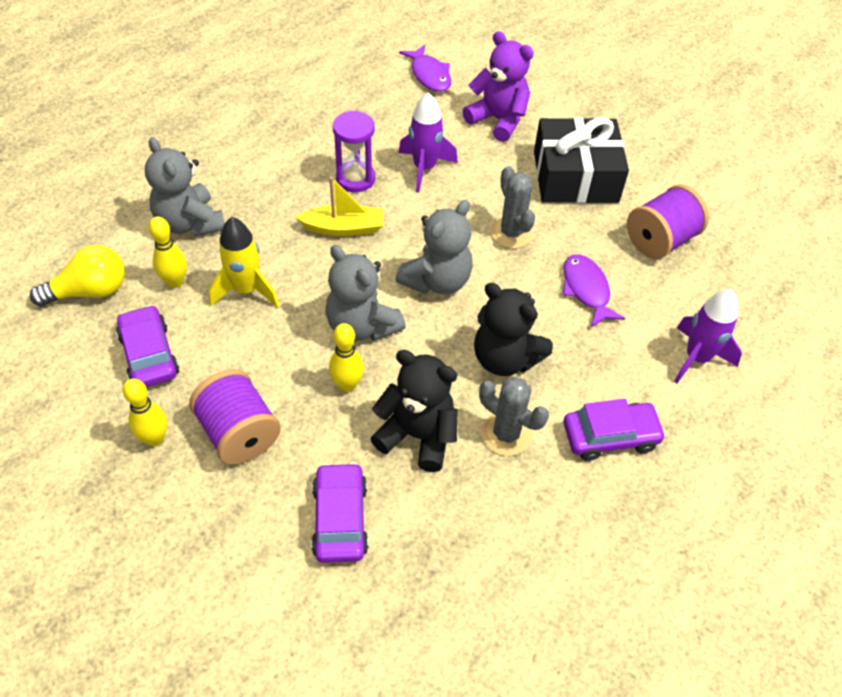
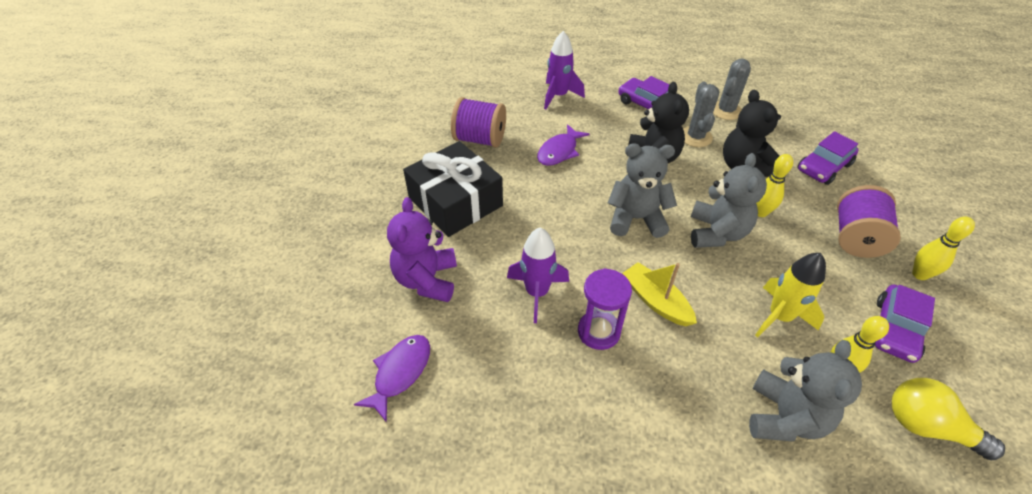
camera: 125 degrees left, 5 degrees down
(511, 233) = (550, 206): grey cactus -> grey cactus (726, 110)

